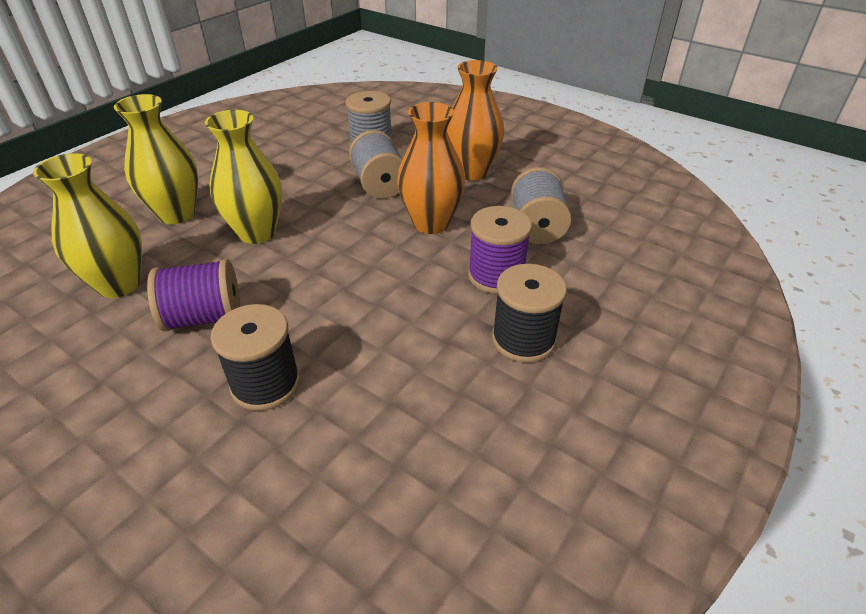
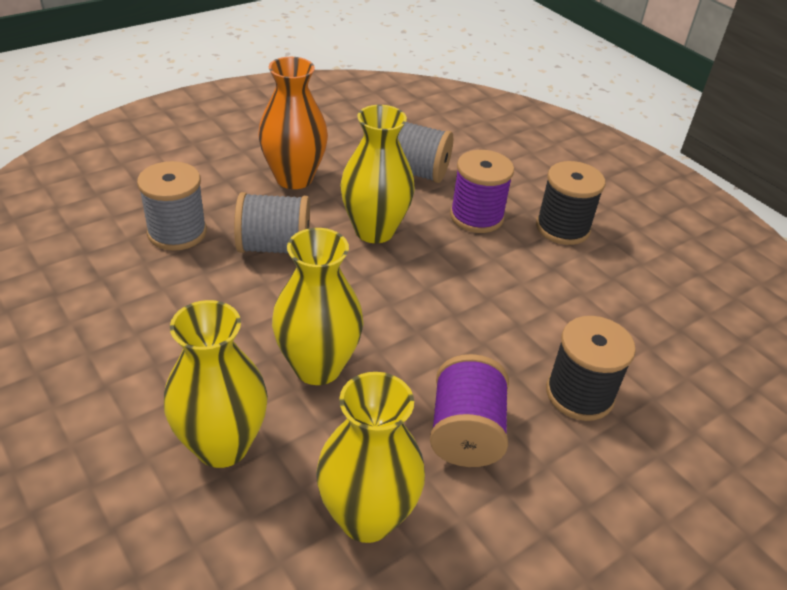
camera: 75 degrees left, 0 degrees up
(431, 223) = (374, 231): orange vase -> yellow vase

